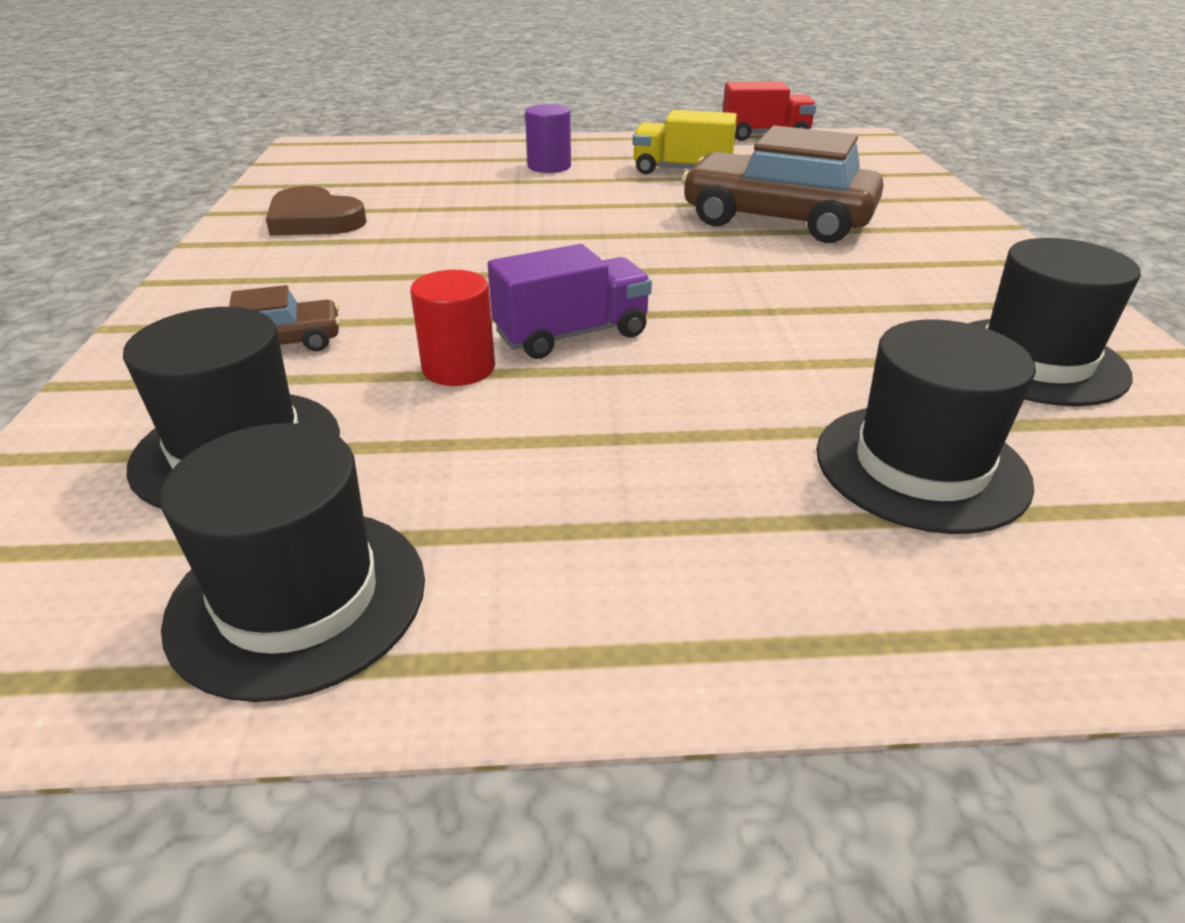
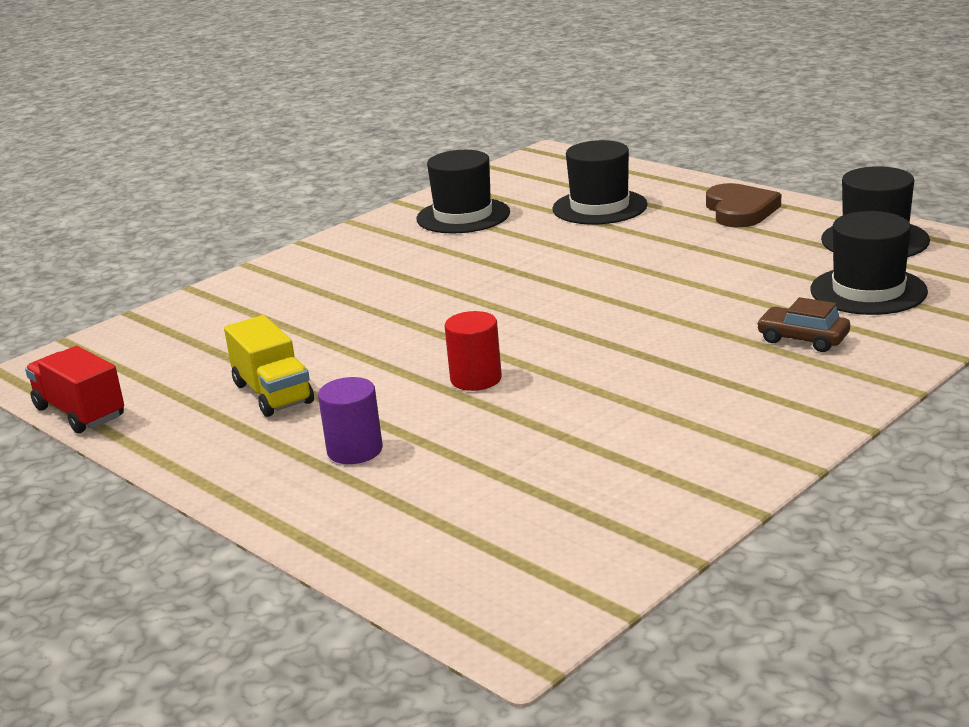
camera: 130 degrees left, 10 degrees down
(314, 220) = (671, 456): brown heart -> brown heart (740, 210)
(459, 368) = (720, 293): red cylinder -> red cylinder (476, 379)
(571, 335) = (635, 290): purple truck -> none
(777, 220) = (350, 318): brown car -> none

